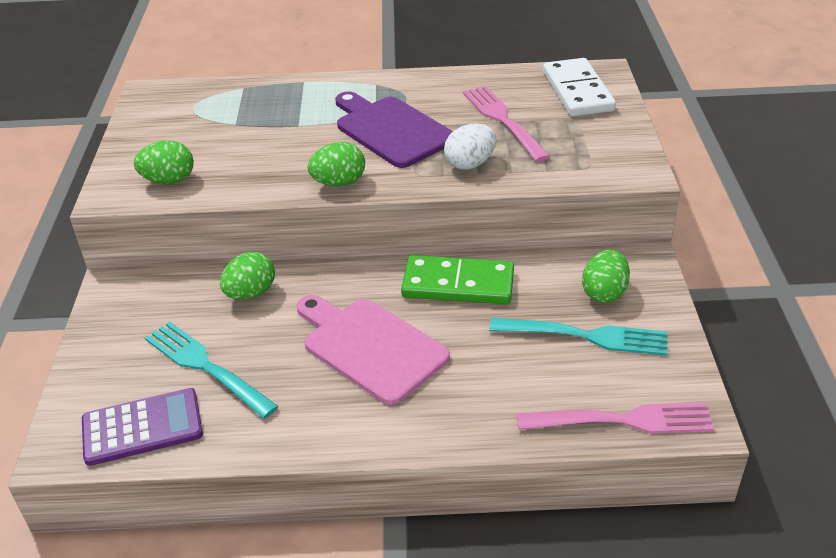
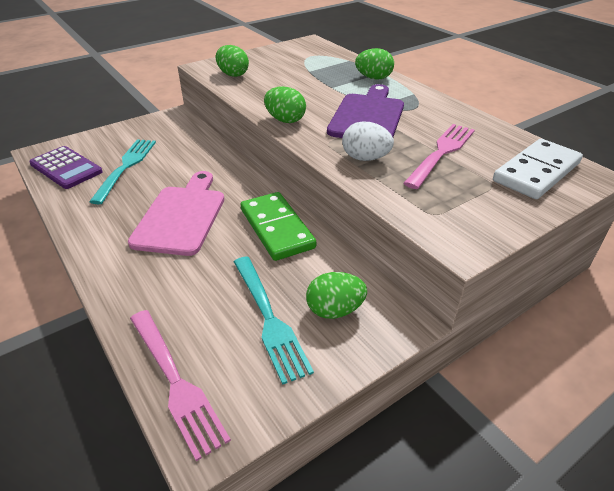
camera: 55 degrees right, 0 degrees up
(250, 293) = (200, 155): green egg -> green egg (373, 78)

